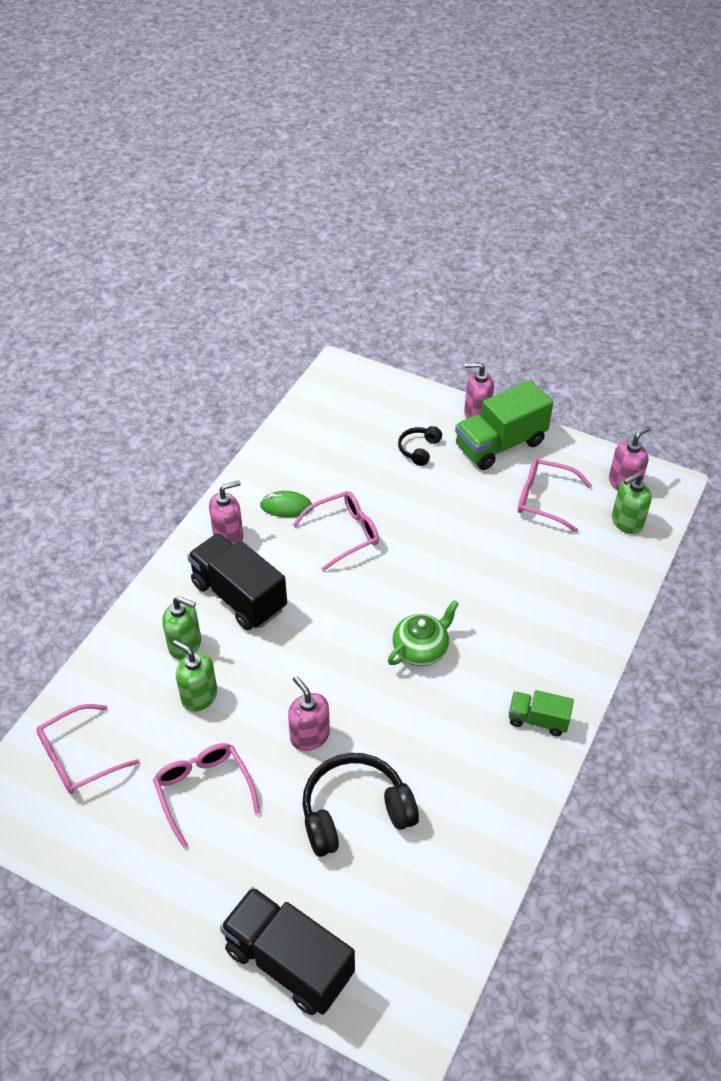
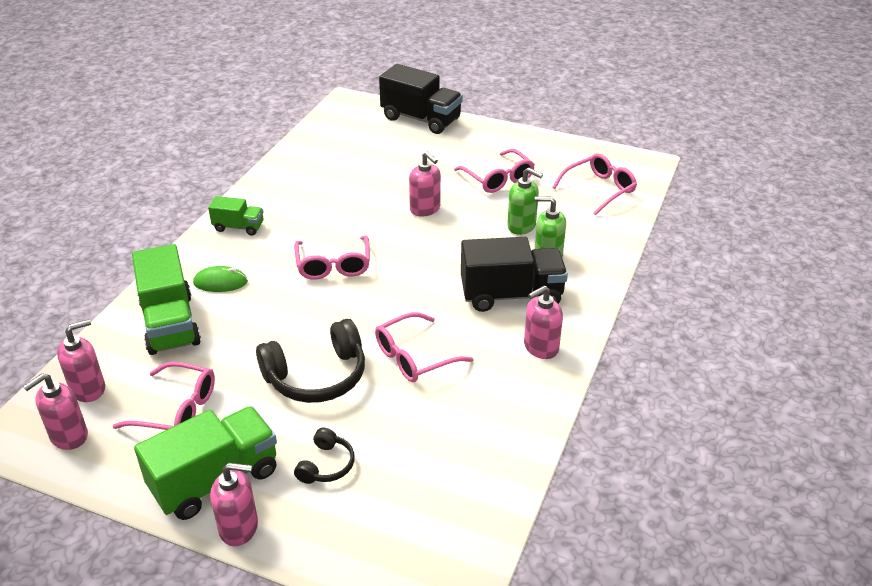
camera: 175 degrees right, 10 degrees down
(239, 596) = (511, 295): black truck -> black truck turned 45 degrees counterclockwise
(286, 506) = (485, 382): green mouse -> green mouse (220, 282)
(355, 812) = (386, 175): black headphones -> black headphones (317, 376)
(421, 649) = (333, 265): green teapot -> pink glasses
(577, 585) = (170, 323): none -> green truck
(626, 522) = (88, 389): green soap dispenser -> pink soap dispenser

